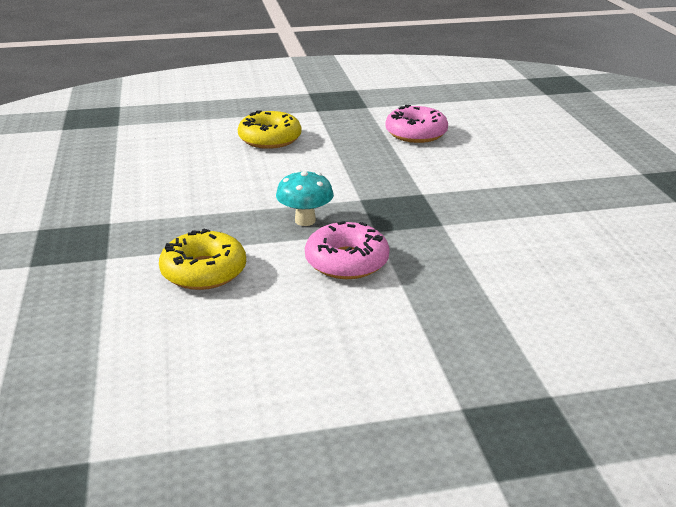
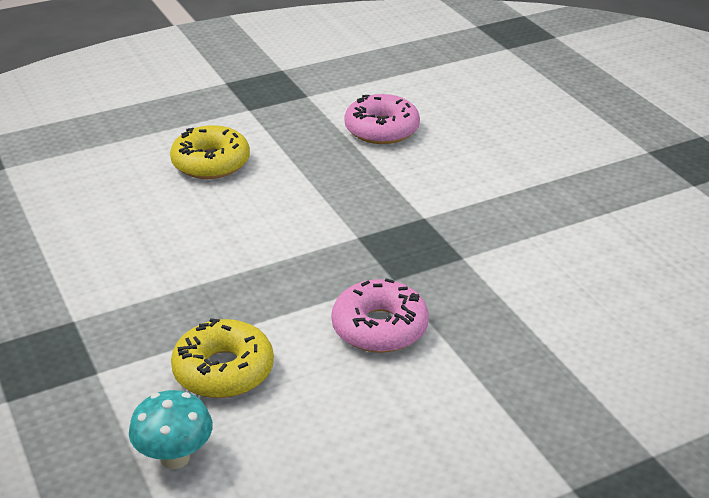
camera: 15 degrees left, 5 degrees up
(305, 220) = (308, 278): turquoise mushroom -> turquoise mushroom (175, 457)

